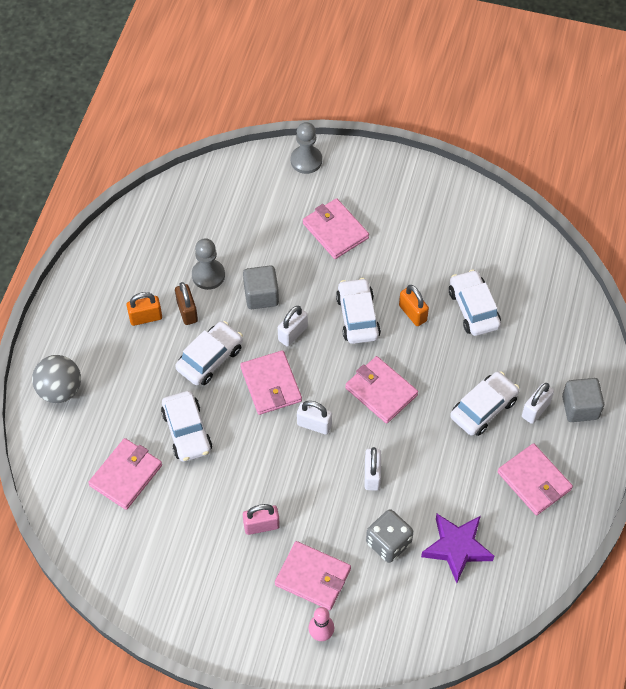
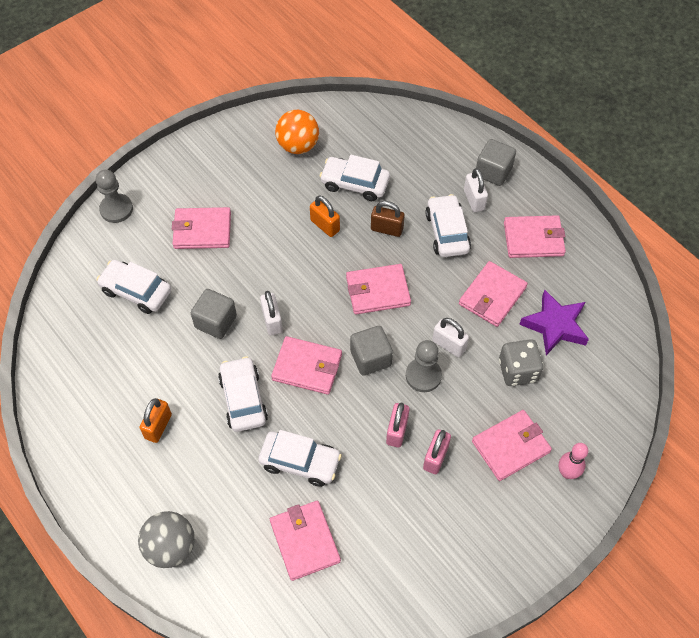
camera: 55 degrees left, 0 degrees up
(187, 311) = (181, 389): brown padlock -> brown padlock (386, 229)
(208, 275) = (160, 350): grey pawn -> grey pawn (423, 376)
(263, 483) = (397, 431): none -> pink padlock
(314, 425) = (370, 358): white padlock -> grey cube
(357, 316) = (296, 265): white car -> white car (136, 291)
(412, 313) = (325, 225): orange padlock -> orange padlock turned 45 degrees clockwise
(447, 481) = (492, 296): none -> pink wallet
(476, 242) = (298, 146): none -> orange ball

